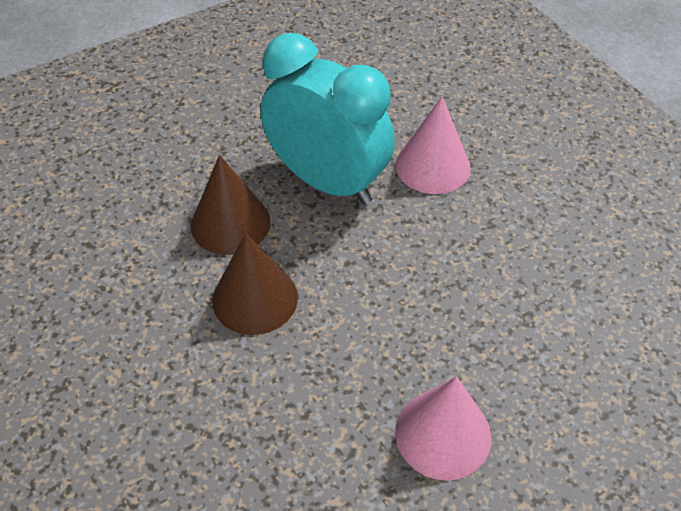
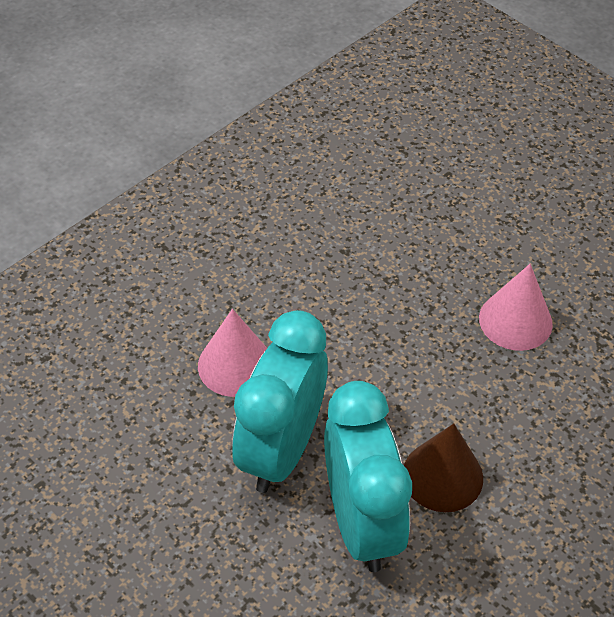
camera: 105 degrees left, 0 degrees up
(230, 223) = (361, 522): brown cone -> turquoise clock

